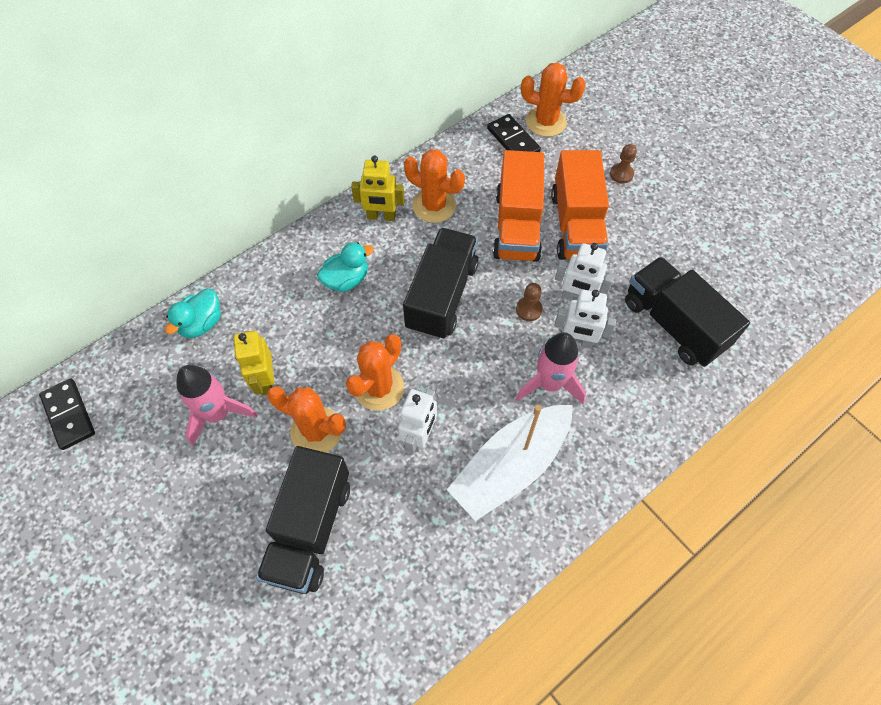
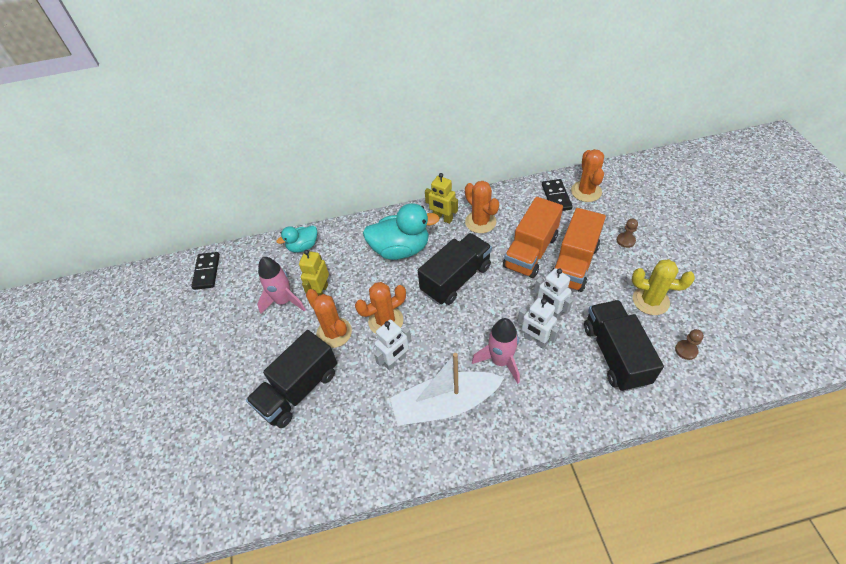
camera: 30 degrees right, 10 degrees down
(346, 280) = (400, 249): turquoise duck -> turquoise duck, size x1.78
(528, 309) = (511, 307): brown pawn -> brown pawn (686, 350)
(546, 122) = (586, 191): orange cactus -> orange cactus turned 45 degrees clockwise
(682, 242) = (650, 300): none -> yellow cactus

